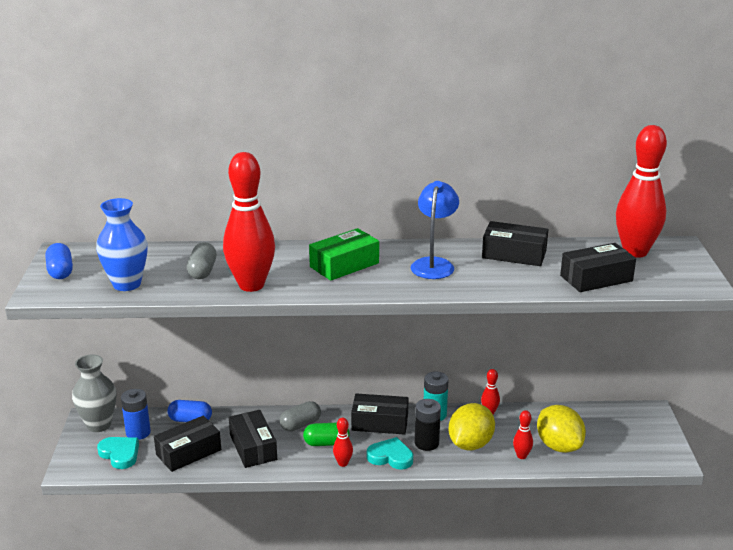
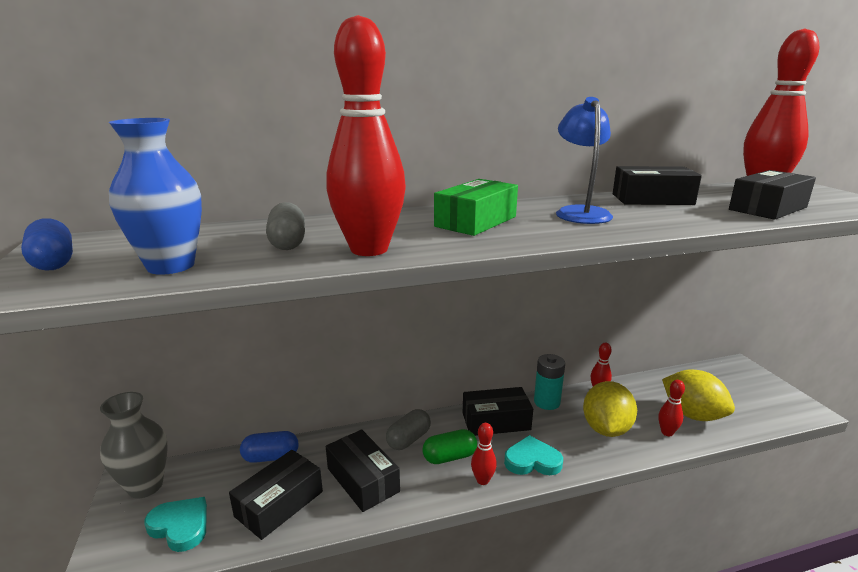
camera: 15 degrees left, 5 degrees down
(138, 432) = (203, 487): blue battery -> none
(426, 443) = (560, 436): black battery -> none

